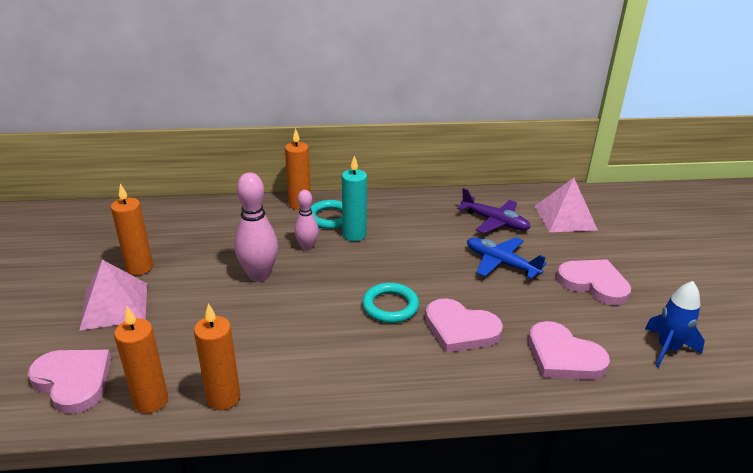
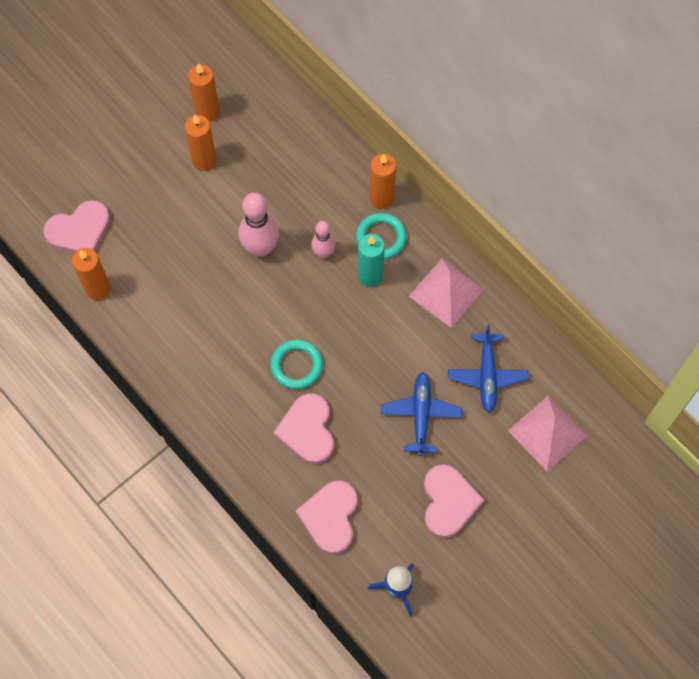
camera: 55 degrees right, 35 degrees up
(73, 381) = (79, 231): pink heart -> pink heart turned 60 degrees clockwise
(114, 305) = (155, 185): pink pyramid -> pink pyramid (446, 292)
(223, 398) = (130, 327): orange candle -> orange candle (207, 112)
(494, 222) = (487, 375): purple plane -> blue plane

